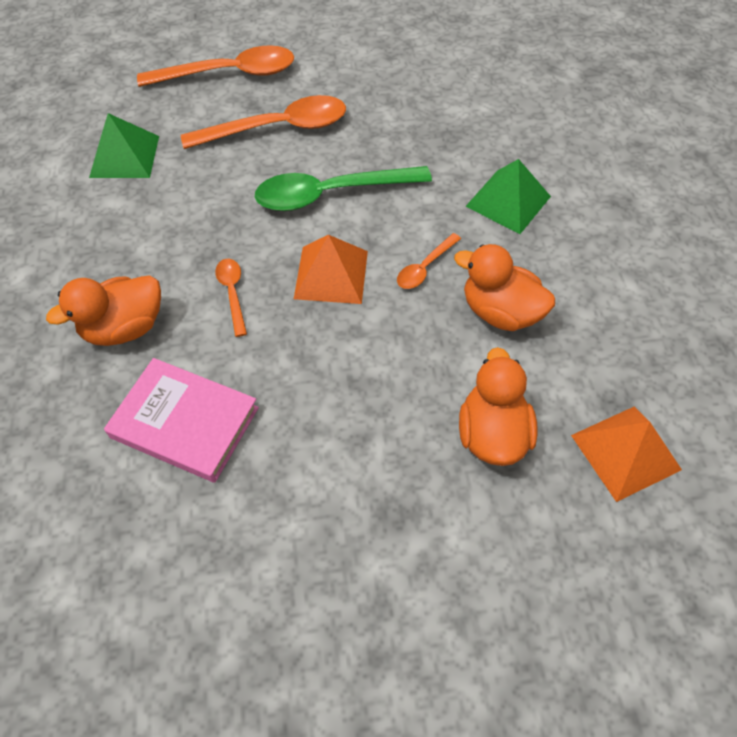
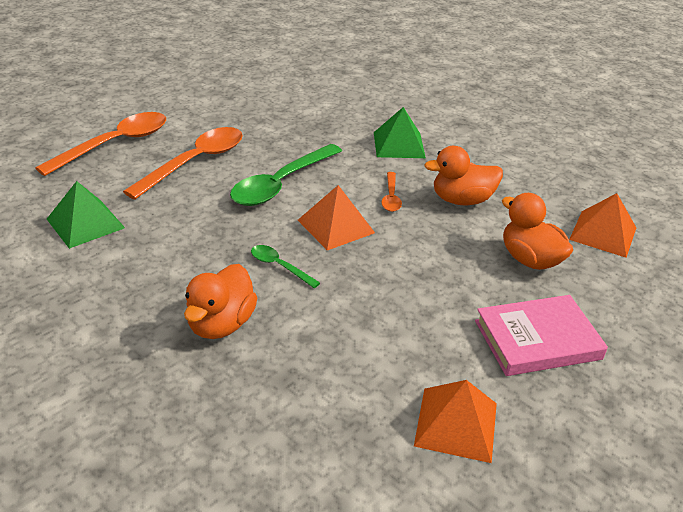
camera: 40 degrees left, 20 degrees down
(185, 422) = (338, 354): pink book -> pink book (537, 340)
(206, 569) = (456, 424): none -> orange pyramid
(232, 293) = (279, 266): orange spoon -> green spoon

